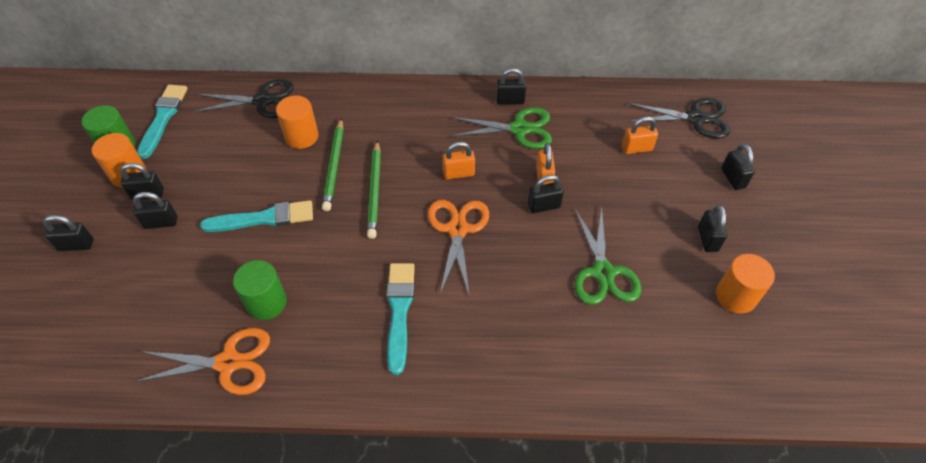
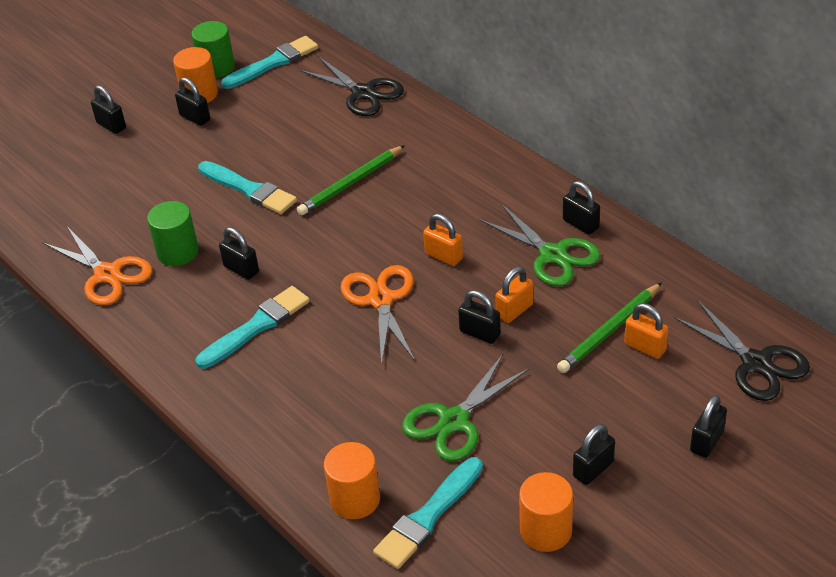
camera: 50 degrees right, 10 degrees down
(161, 222) = (179, 145): black padlock -> black padlock (241, 269)
(301, 137) = (356, 142): orange cylinder -> orange cylinder (355, 499)
(375, 191) = (356, 224): green pencil -> green pencil (609, 331)
(457, 229) = (381, 300): orange scissors -> orange scissors turned 60 degrees counterclockwise
(671, 345) = (428, 516): none -> turquoise brush

